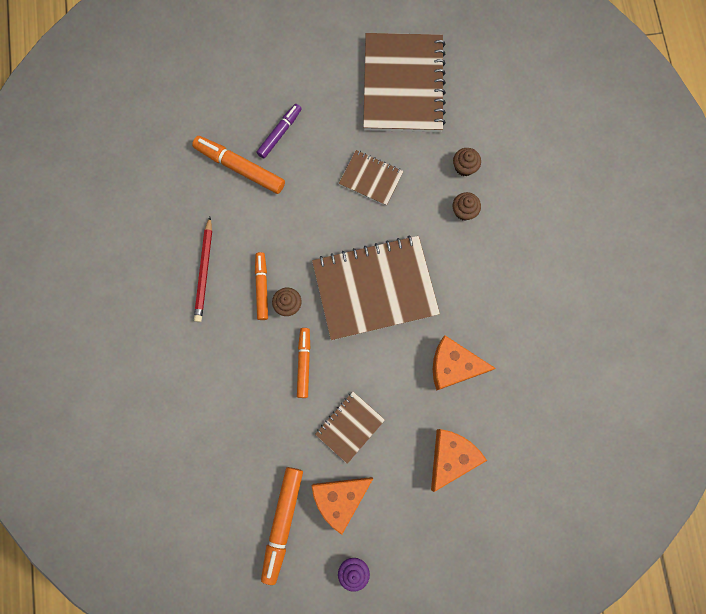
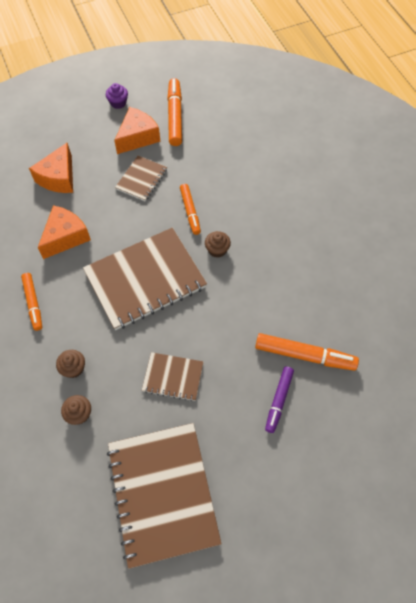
camera: 165 degrees right, 15 degrees down
(204, 271) = (298, 258): red pencil -> none
(262, 287) = (244, 258): orange marker -> orange marker (33, 303)
(453, 366) = (65, 237): orange cheese -> orange cheese turned 45 degrees counterclockwise

